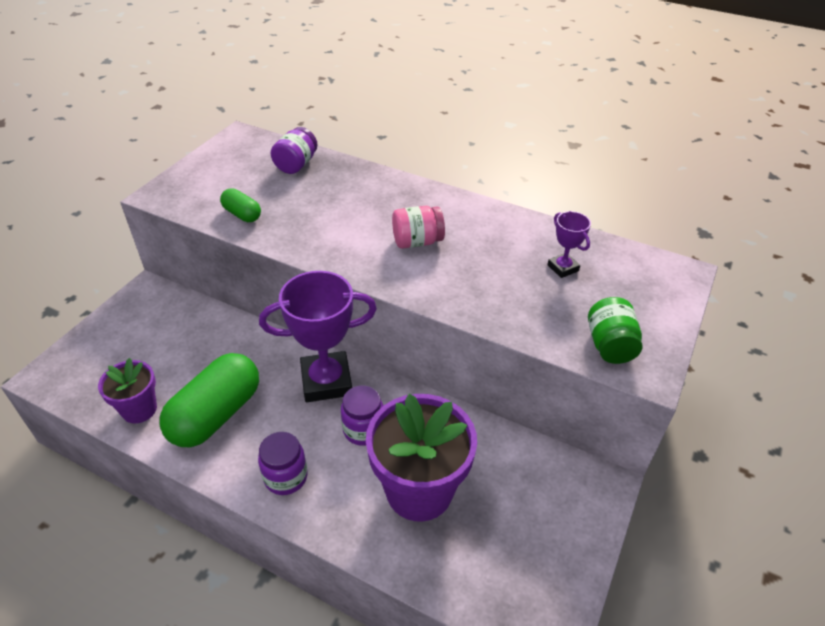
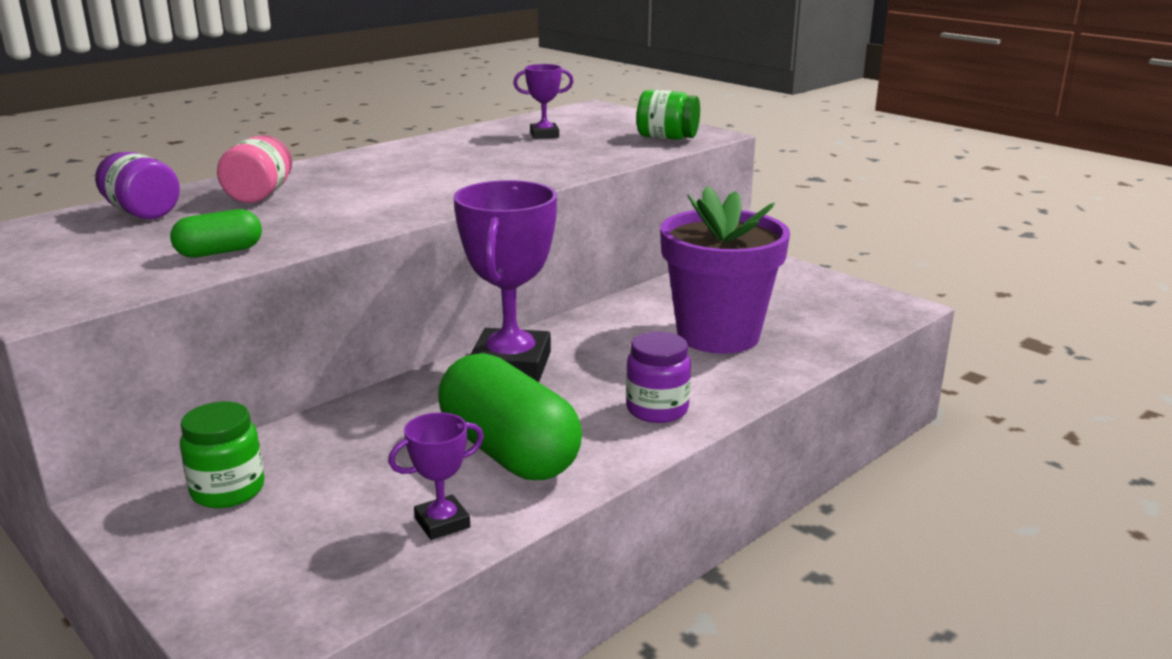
camera: 70 degrees left, 20 degrees down
(139, 409) = (442, 523): purple flower pot -> purple trophy
(161, 318) = (228, 490): none -> green jar
(363, 430) = (611, 353): purple jar -> none
(417, 242) = (427, 175): pink jar -> pink jar (260, 195)

